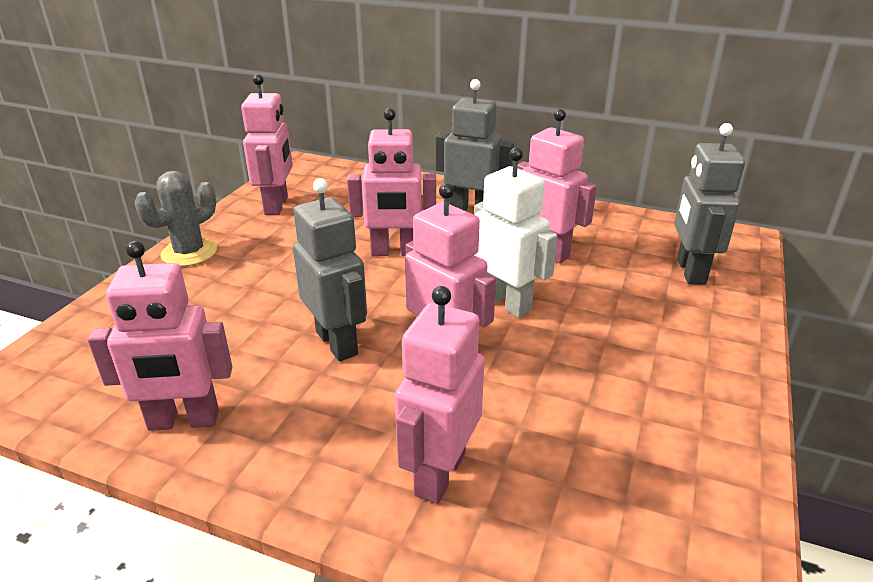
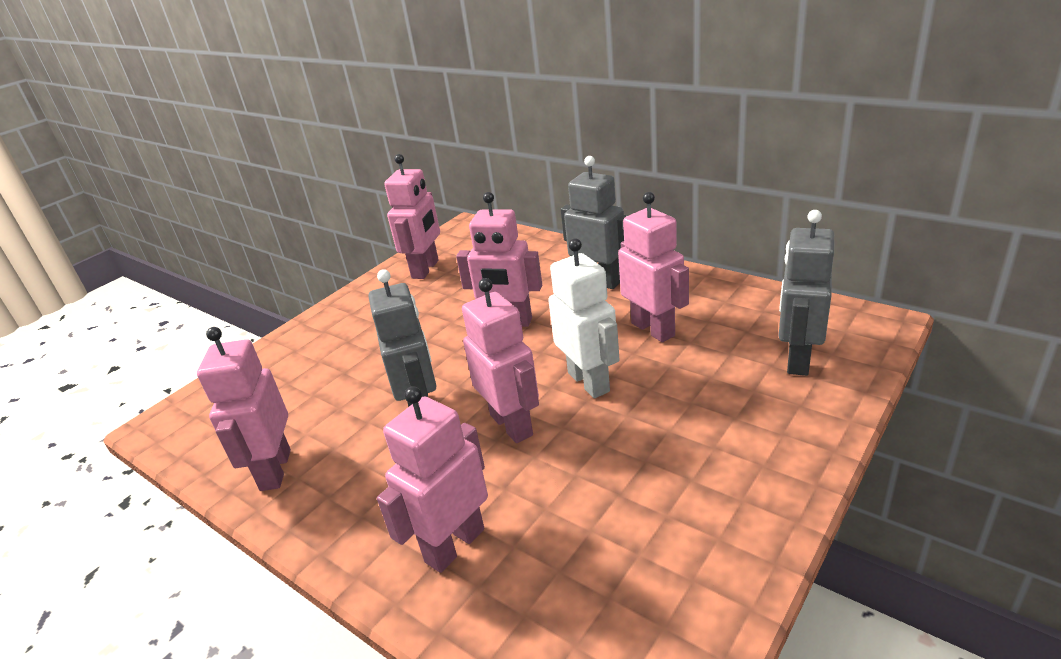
camera: 20 degrees right, 0 degrees up
(183, 421) = (275, 470): pink robot -> pink robot turned 75 degrees clockwise
(189, 253) = (337, 314): grey cactus -> none

